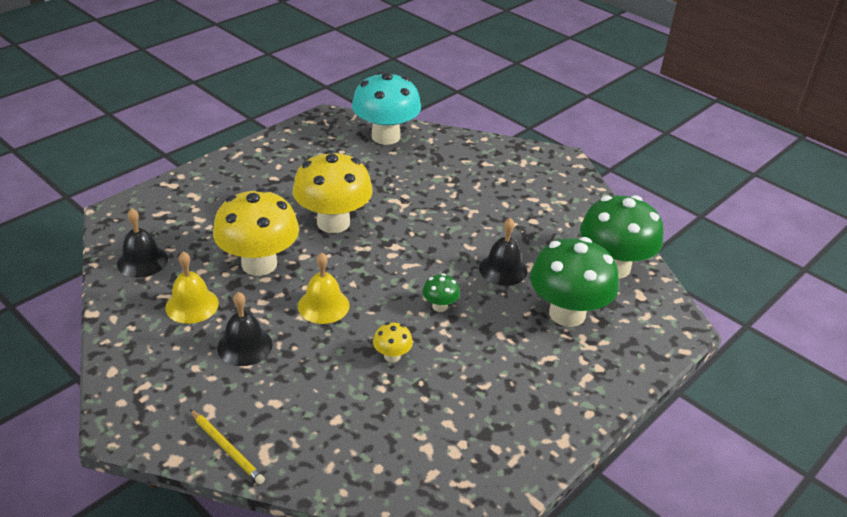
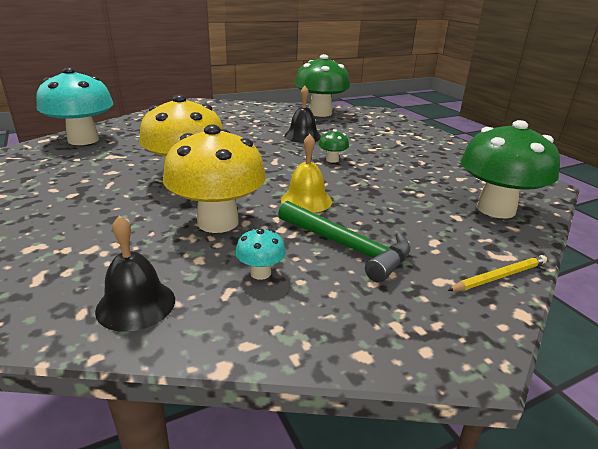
camera: 70 degrees left, 10 degrees down
(192, 305) = (260, 273): yellow bell -> turquoise mushroom
(244, 346) = (347, 247): black bell -> green hammer
(392, 356) = (384, 184): yellow mushroom -> none
(567, 314) = (358, 130): green mushroom -> green mushroom (495, 209)

